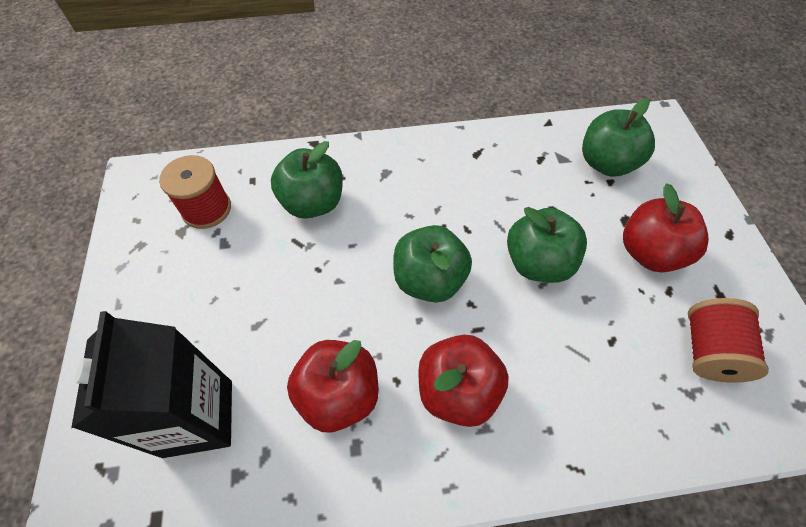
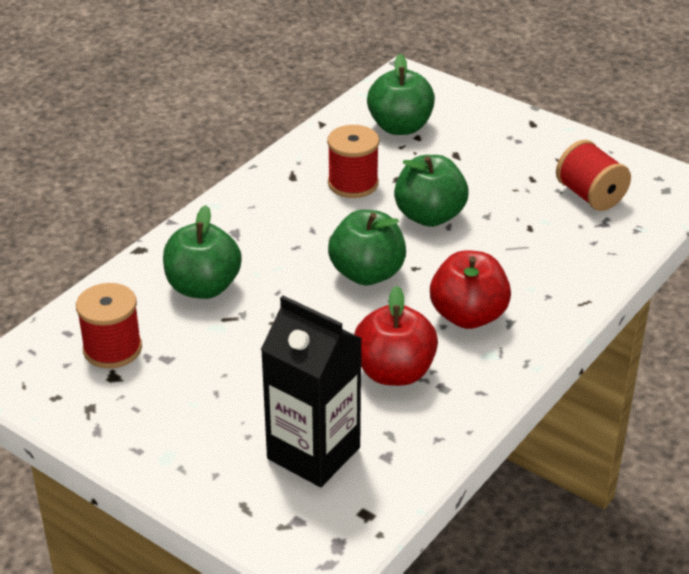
camera: 45 degrees left, 20 degrees down
(512, 189) = (353, 183): none -> red spool
(649, 253) = (495, 165): red apple -> none

